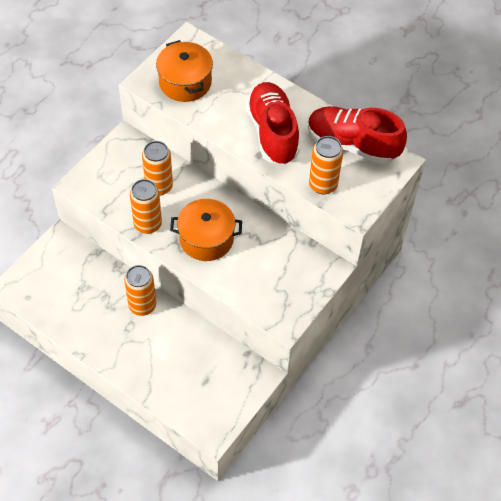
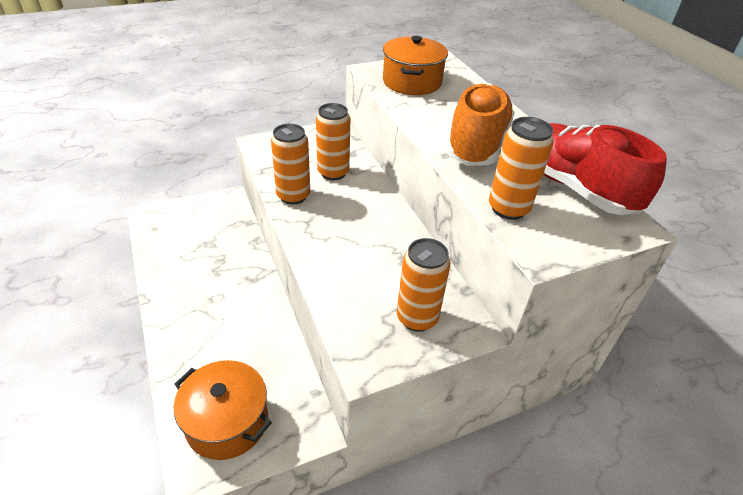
camera: 30 degrees right, 15 degrees down
(142, 305) = (247, 285): orange can -> orange can (417, 318)
(206, 239) = (342, 233): orange pot -> orange pot (227, 422)
(272, 133) = (477, 144): red shoe -> orange shoe

